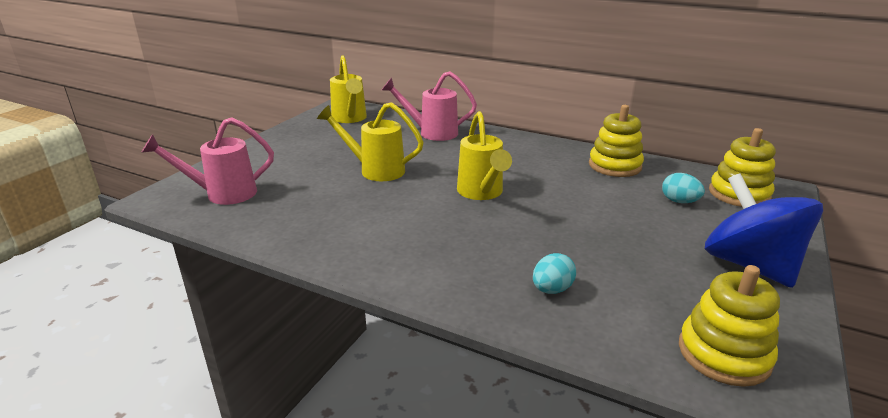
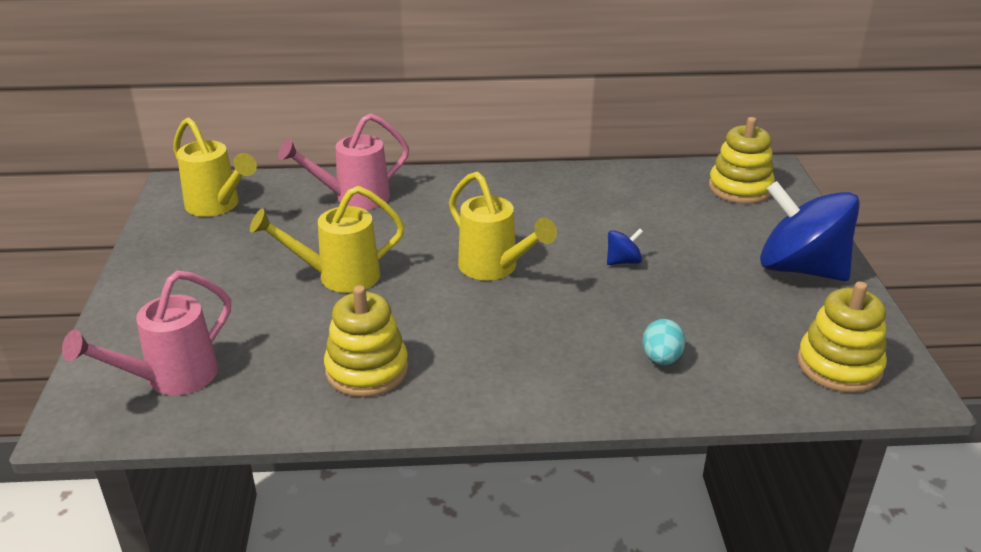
camera: 30 degrees left, 5 degrees up
(585, 215) = (623, 261): none -> blue spinning top
(615, 166) = (601, 187): yellow stacking toy -> yellow stacking toy (367, 370)
(679, 201) = (695, 215): turquoise egg -> none

